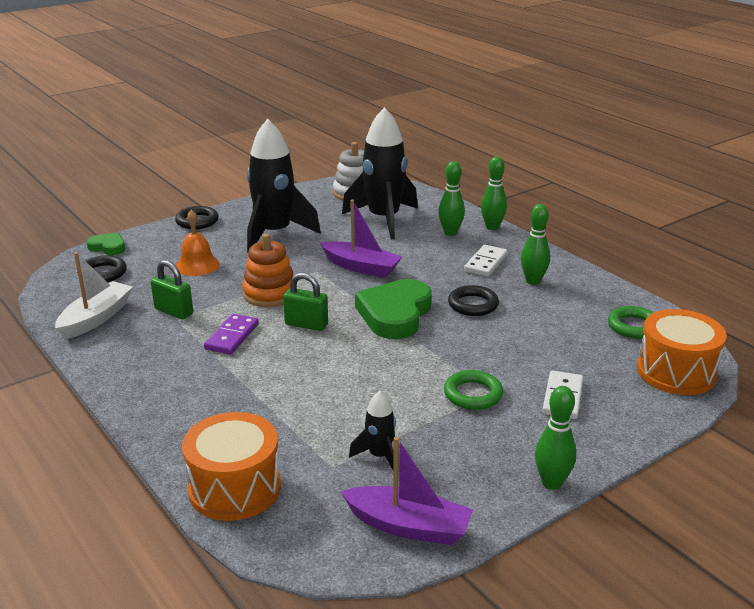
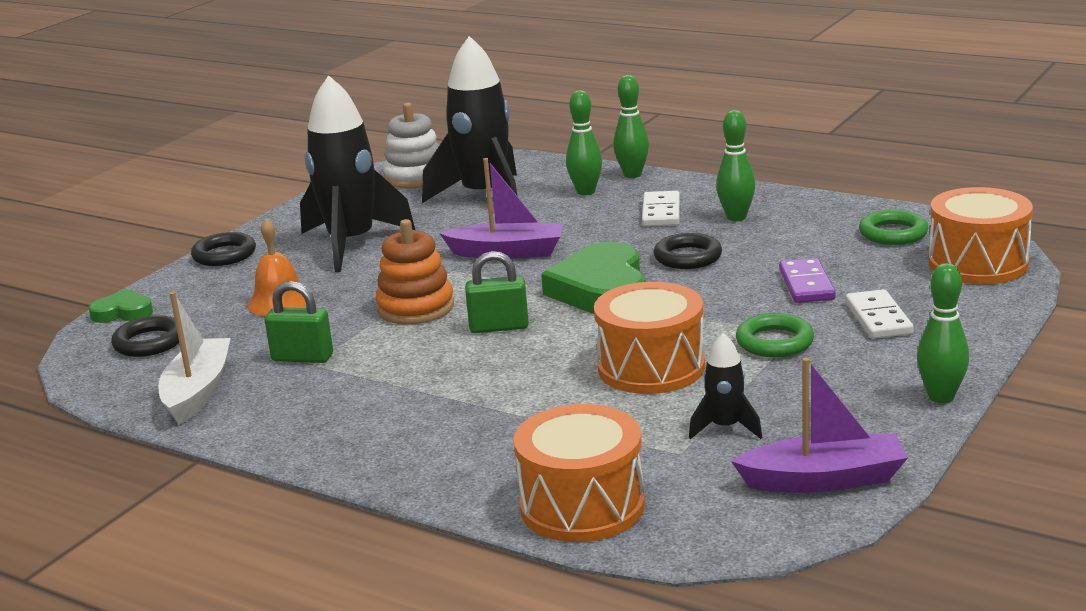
camera: 20 degrees left, 5 degrees down
(232, 337) = (413, 363): purple domino -> purple domino (806, 284)
(373, 389) = (651, 368): none -> orange drum

